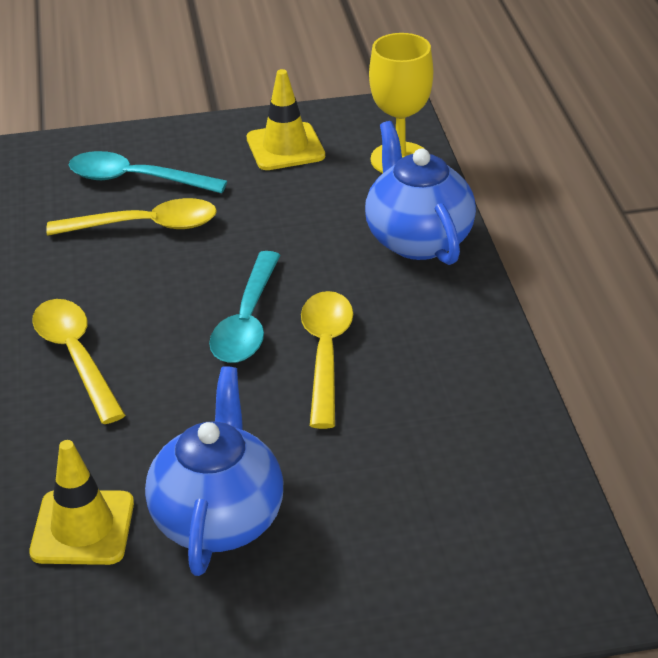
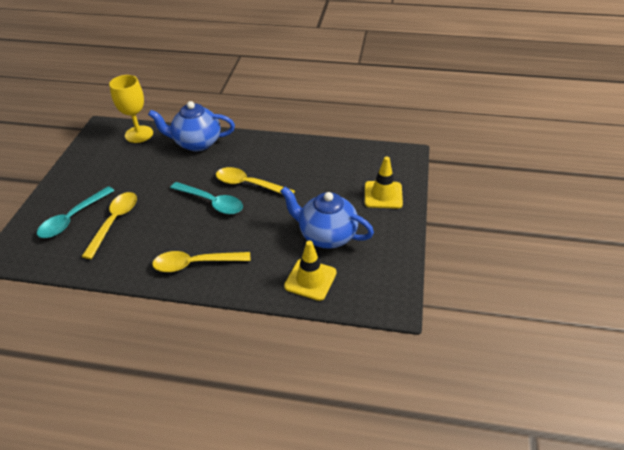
camera: 70 degrees left, 5 degrees up
(285, 147) = (96, 164): yellow traffic cone -> yellow traffic cone (383, 195)

